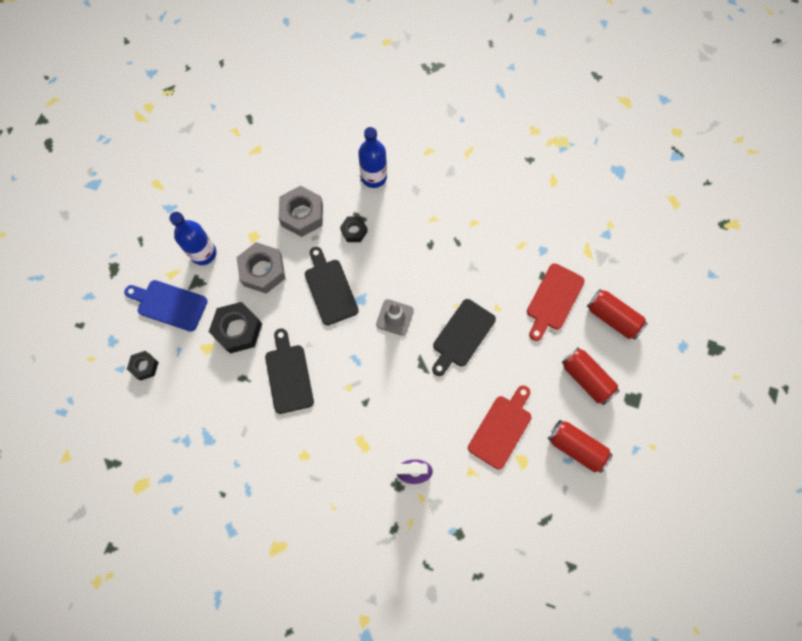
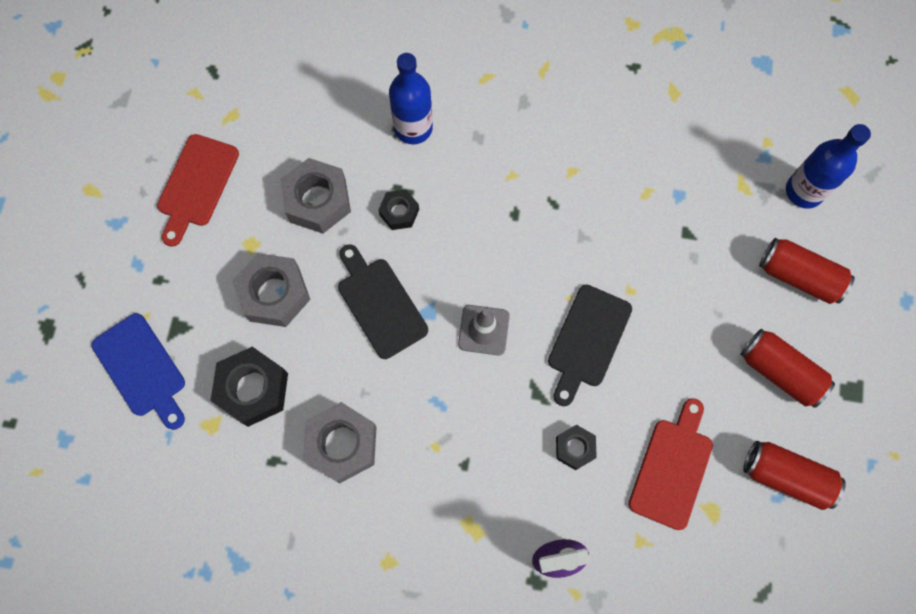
camera: 10 degrees left, 0 degrees up
(144, 366) = (121, 469): black nut -> black nut (575, 448)
(169, 304) = (142, 368): blue cutting board -> blue cutting board turned 135 degrees counterclockwise
(203, 253) = (180, 282): blue bottle -> blue bottle (804, 191)
(288, 375) = (342, 444): black cutting board -> grey nut
(553, 299) = (709, 264): red cutting board -> red cutting board (197, 185)

